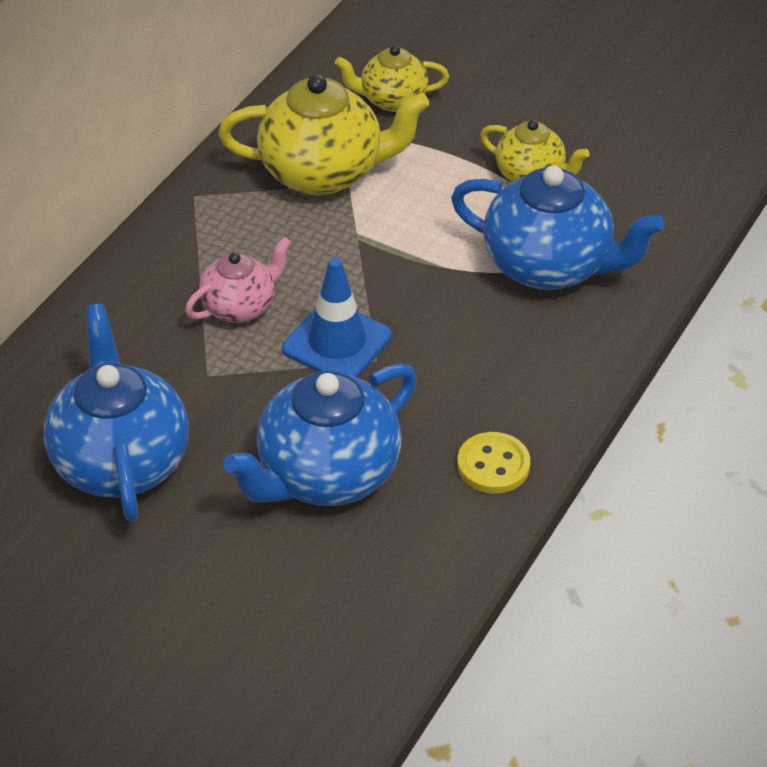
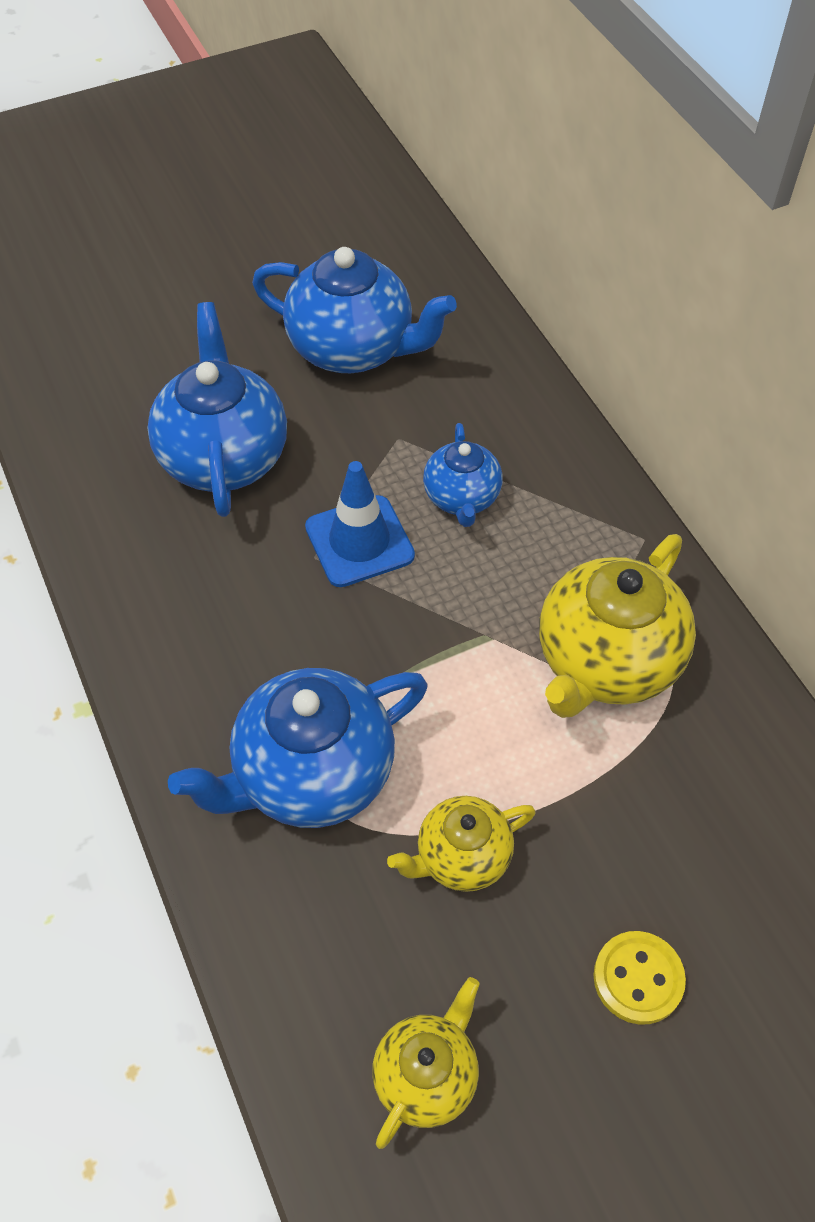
camera: 125 degrees right, 10 degrees up
(240, 307) = (462, 498): pink teapot -> blue teapot
(392, 100) = (693, 801): yellow teapot -> yellow teapot (426, 1075)
(493, 465) = (127, 568): yellow button -> yellow button (638, 978)

